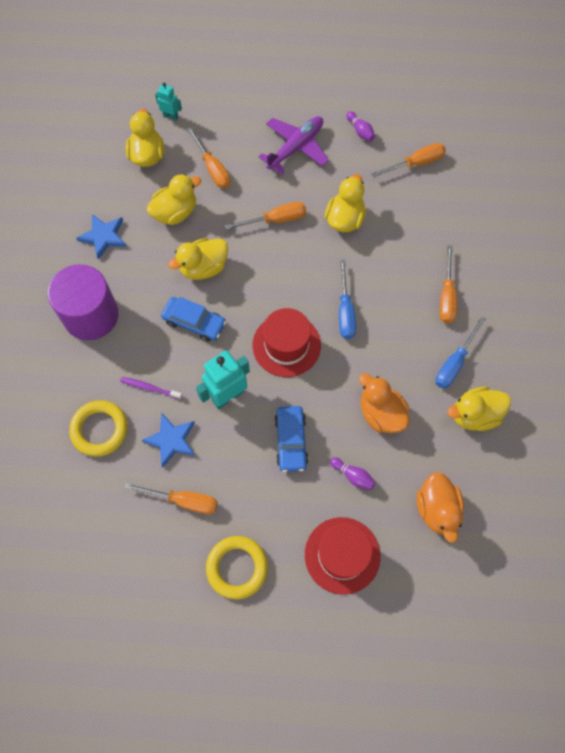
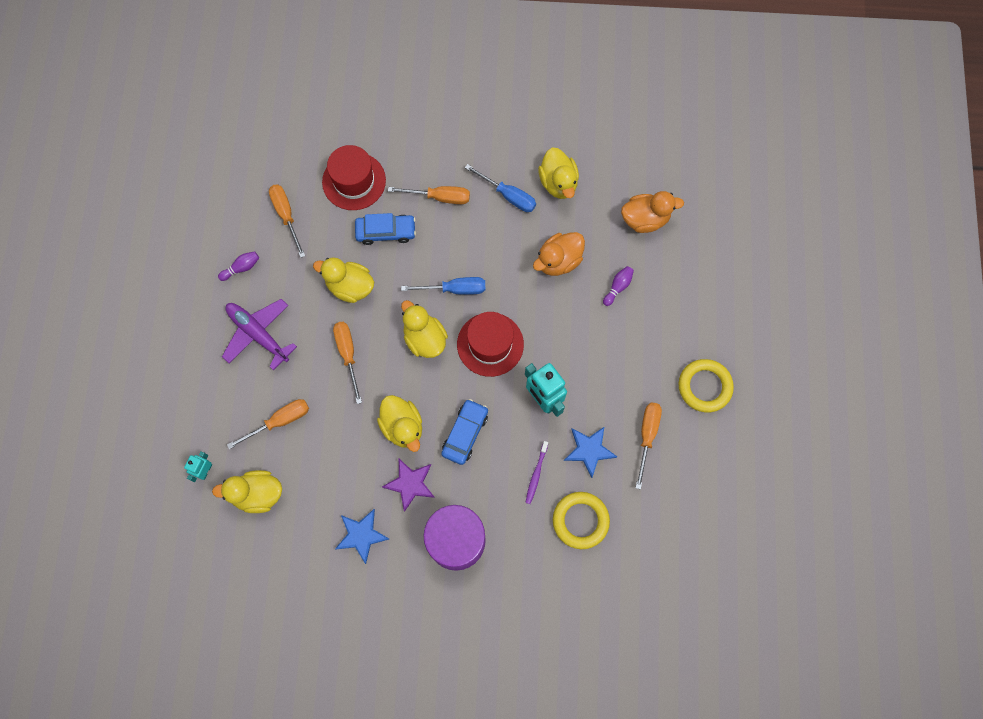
camera: 90 degrees left, 5 degrees up
(148, 275) = (410, 484): none -> purple star
(175, 212) = (334, 459): yellow duck -> yellow duck (424, 339)
(291, 441) = (587, 340): blue car -> blue car (386, 232)
(342, 555) = (688, 298): red hat -> red hat (354, 181)

